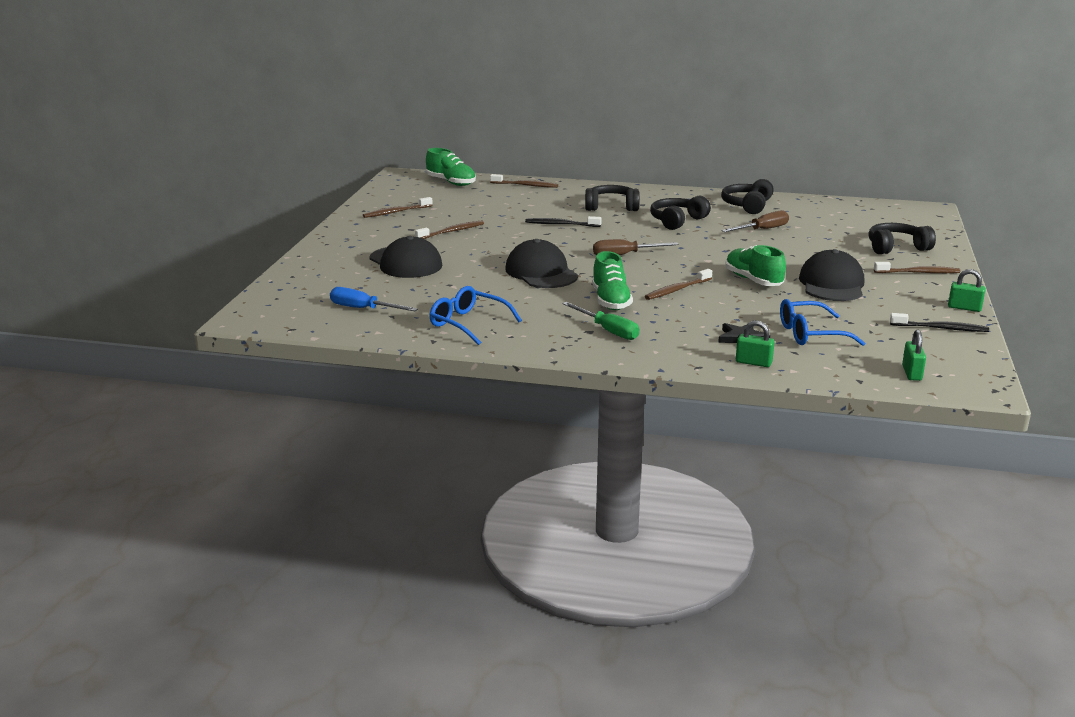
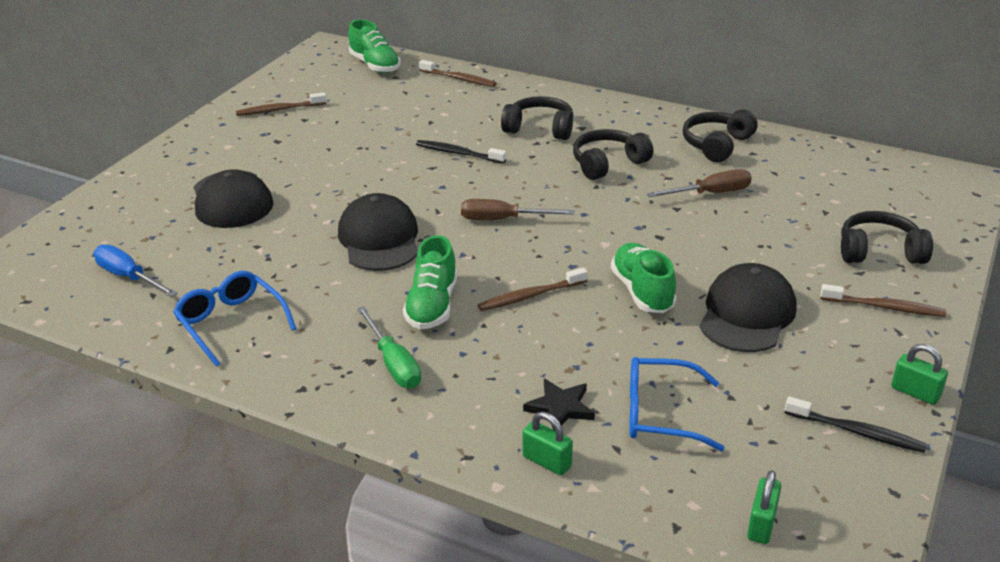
camera: 15 degrees right, 10 degrees up
(451, 231) = (320, 151): brown toothbrush -> none

